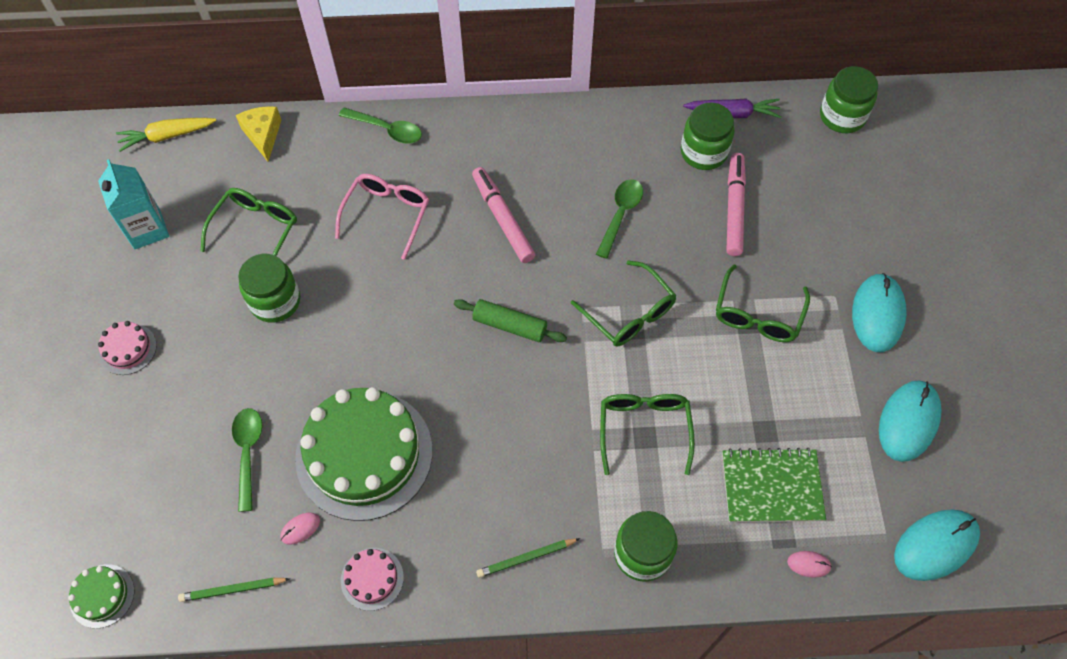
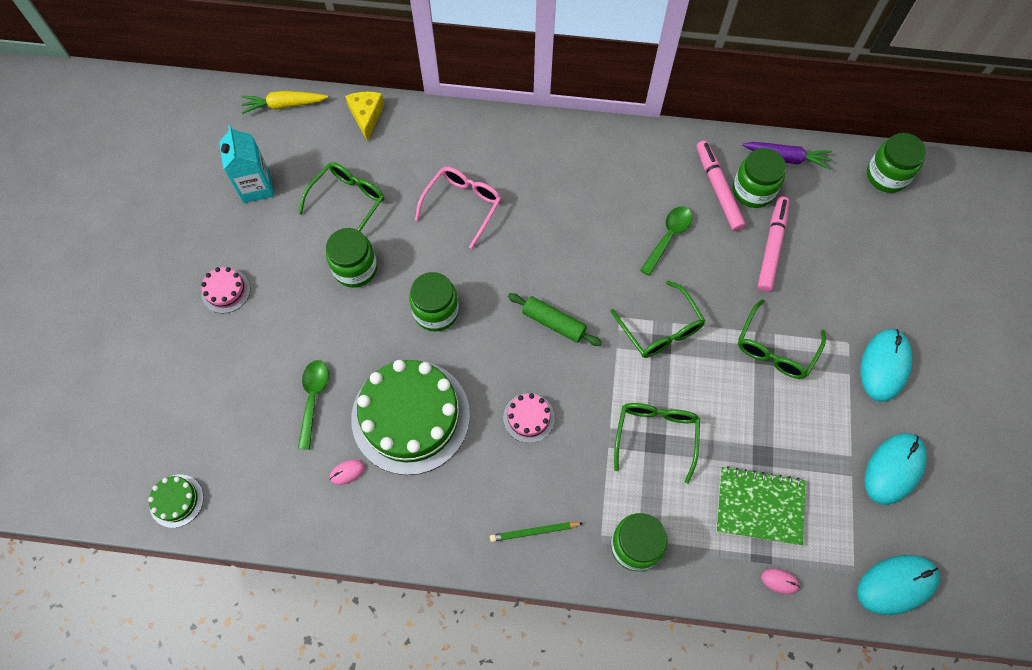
camera: 10 degrees right, 5 degrees up
(232, 590) = (283, 515): green pencil -> none
(372, 579) = (401, 526): pink cake -> pink cake (528, 418)
(375, 334) = (436, 311): none -> green jar
(387, 130) = (474, 127): green spoon -> none
(503, 219) = (563, 225): pink marker -> pink marker (718, 189)

